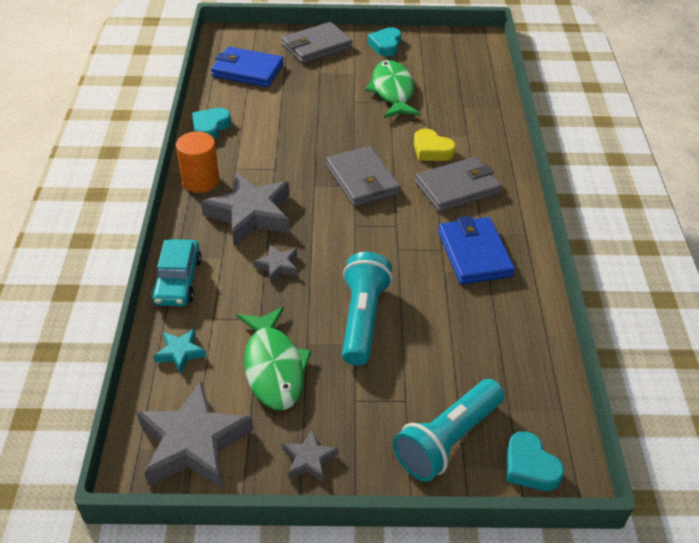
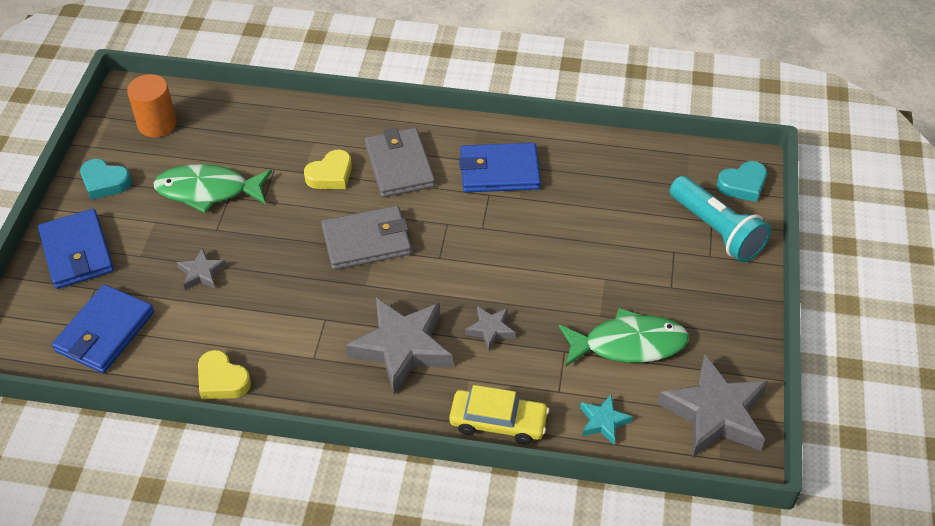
camera: 80 degrees left, 5 degrees up
(178, 280) = (498, 422): turquoise car -> yellow car
(200, 181) = (329, 395): orange cylinder -> orange cylinder (157, 124)
(210, 127) = (222, 380): turquoise heart -> yellow heart
(309, 459) = (734, 327): grey star -> grey star (201, 273)
(316, 46) = (77, 252): grey wallet -> blue wallet
(363, 319) = (574, 268): turquoise flashlight -> none

